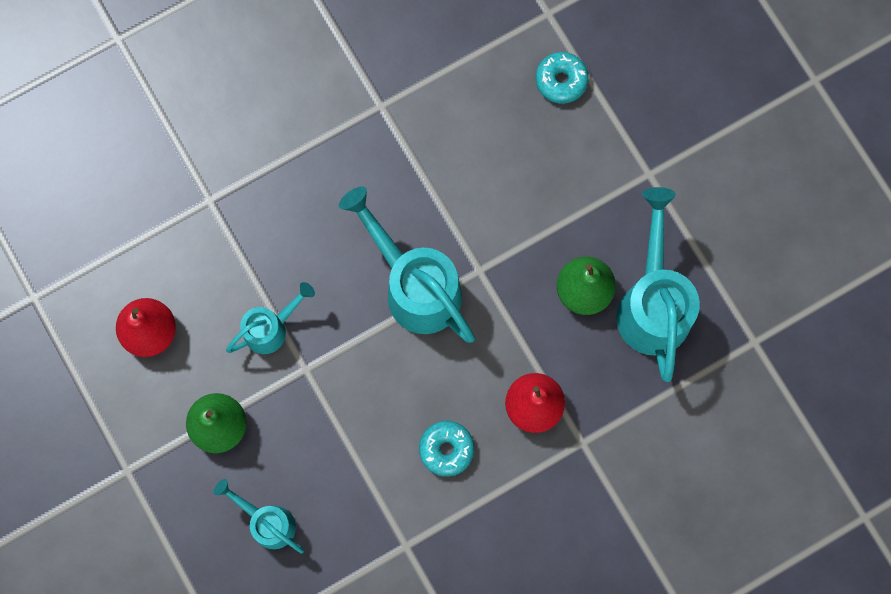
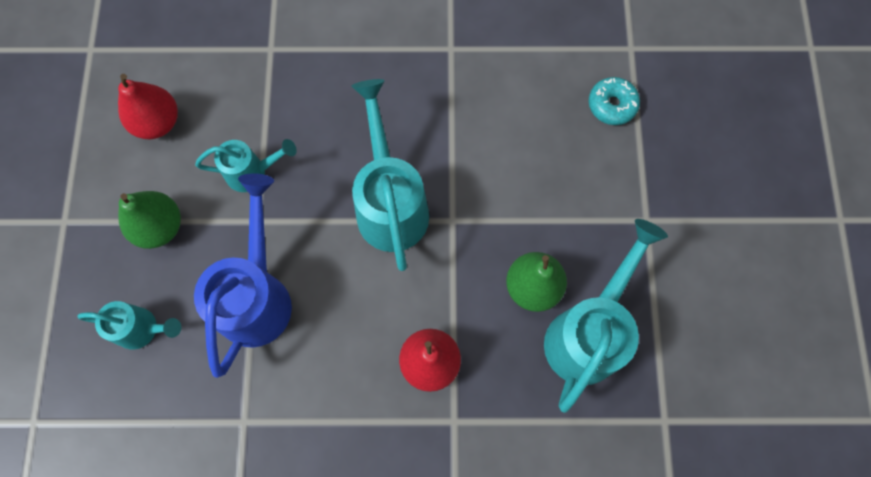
camera: 30 degrees right, 5 degrees down
(267, 521) = (143, 329): turquoise watering can -> turquoise watering can turned 120 degrees clockwise
(348, 434) = (258, 294): none -> blue watering can
(446, 449) = (331, 356): turquoise donut -> none

